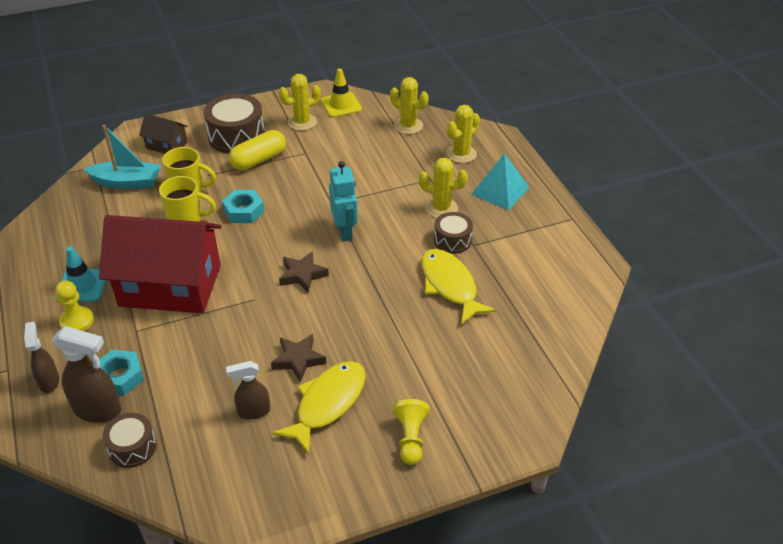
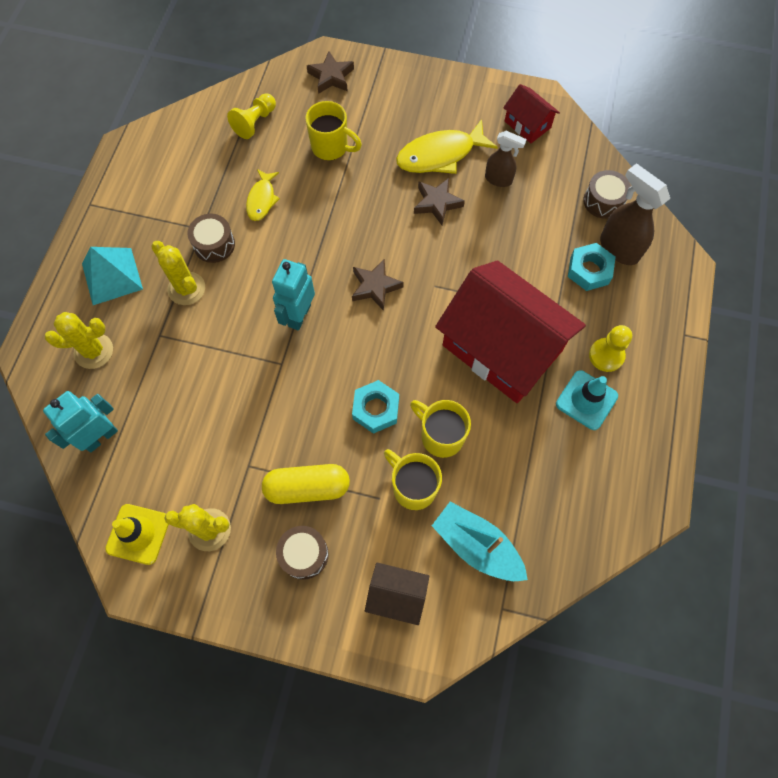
camera: 145 degrees left, 25 degrees up
(49, 381) = (650, 300): brown spray bottle -> none
(166, 145) = (396, 595): brown house -> brown house turned 45 degrees counterclockwise
(236, 136) = (304, 554): brown drum -> brown drum, size x0.59
(258, 486) = (527, 124): none -> red house
(408, 126) = (100, 437): yellow cactus -> turquoise robot
(410, 438) = (402, 99): yellow pawn -> yellow pawn (255, 122)
(434, 355) = (331, 147): none -> yellow mug
(450, 285) = (262, 200): yellow fish -> yellow fish, size x0.59
(501, 420) = (331, 76): none -> brown star

